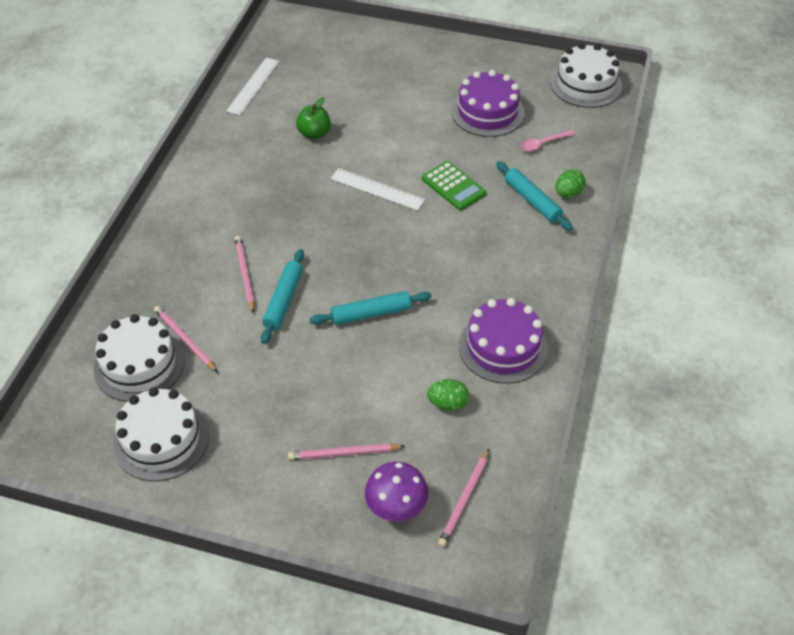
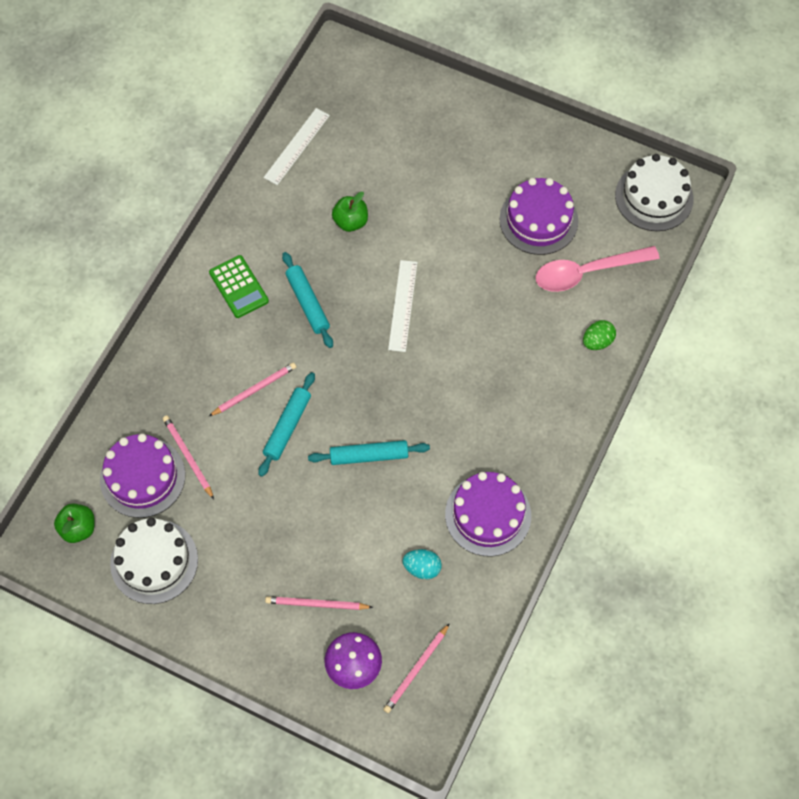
camera: 10 degrees right, 15 degrees up
(74, 420) = (78, 528): none -> green apple
(139, 364) = (142, 477): white cake -> purple cake
(244, 274) = (254, 390): pink pencil -> pink pencil turned 60 degrees clockwise
(377, 189) = (402, 305): white ruler -> white ruler turned 60 degrees clockwise
(448, 403) = (422, 568): green egg -> turquoise egg
(453, 186) = (481, 314): green calculator -> green calculator (239, 287)
(532, 201) = (558, 345): turquoise rolling pin -> turquoise rolling pin (308, 303)
(543, 143) = (587, 272): pink spoon -> pink spoon, size x1.97

